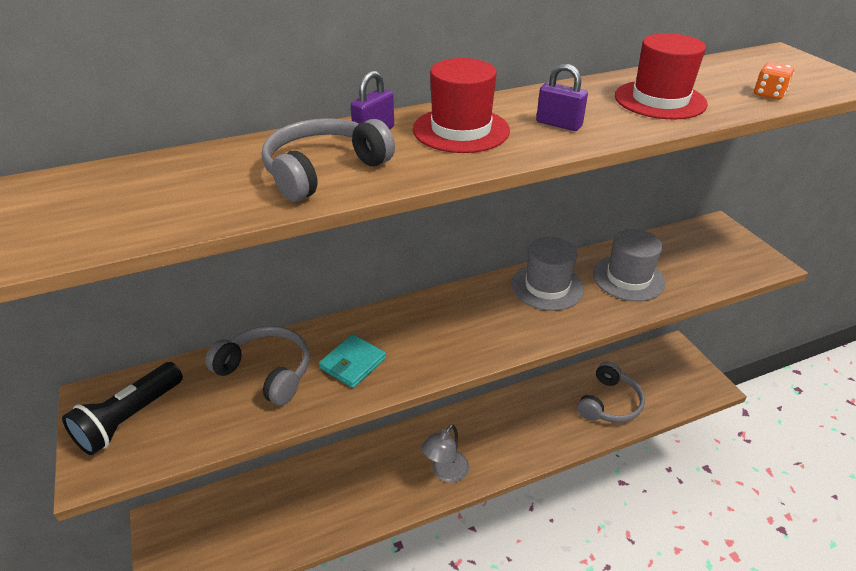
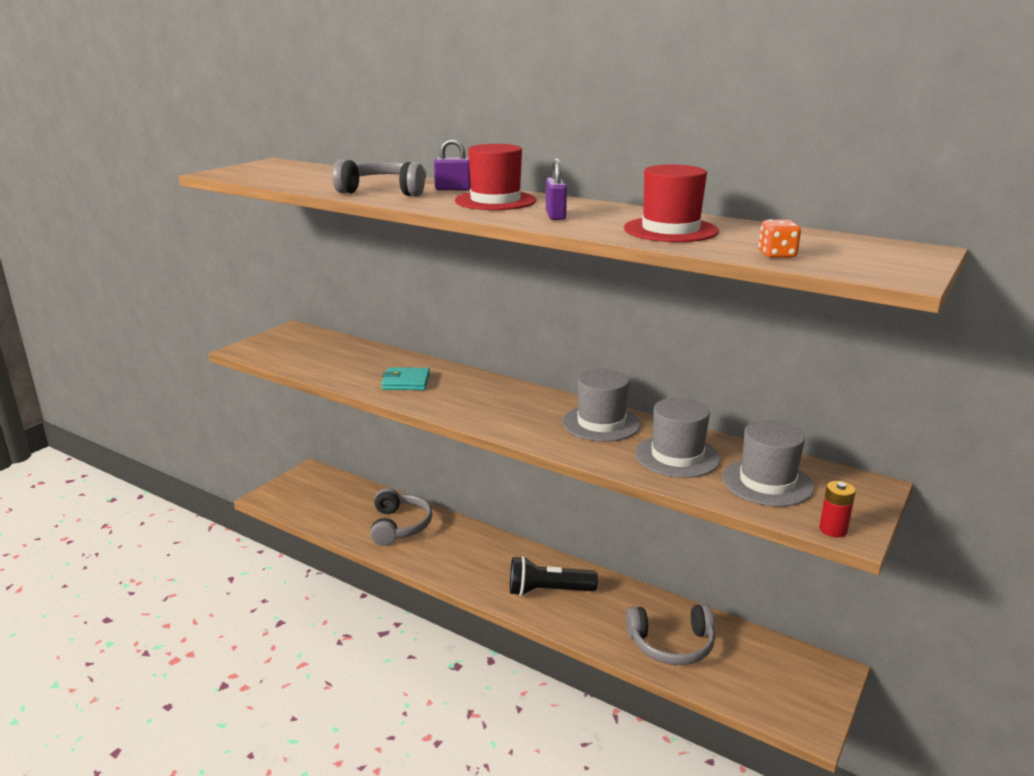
camera: 55 degrees right, 15 degrees down
(129, 419) = (287, 343): black flashlight -> black flashlight (548, 591)
(267, 371) = (366, 361): grey headphones -> grey headphones (399, 526)
(445, 472) = (470, 572): grey lamp -> none
(690, 260) = (767, 482): none -> grey hat
(764, 268) = (833, 530): none -> red battery

